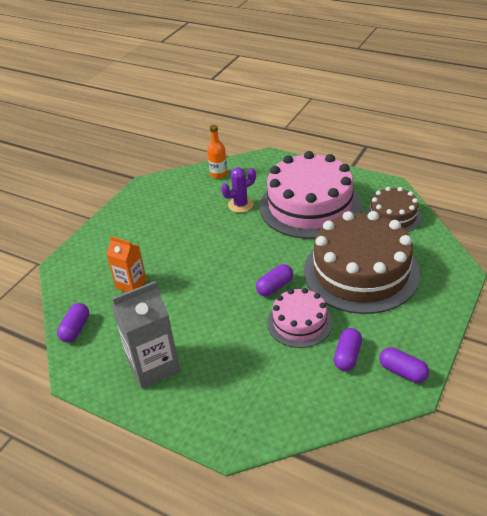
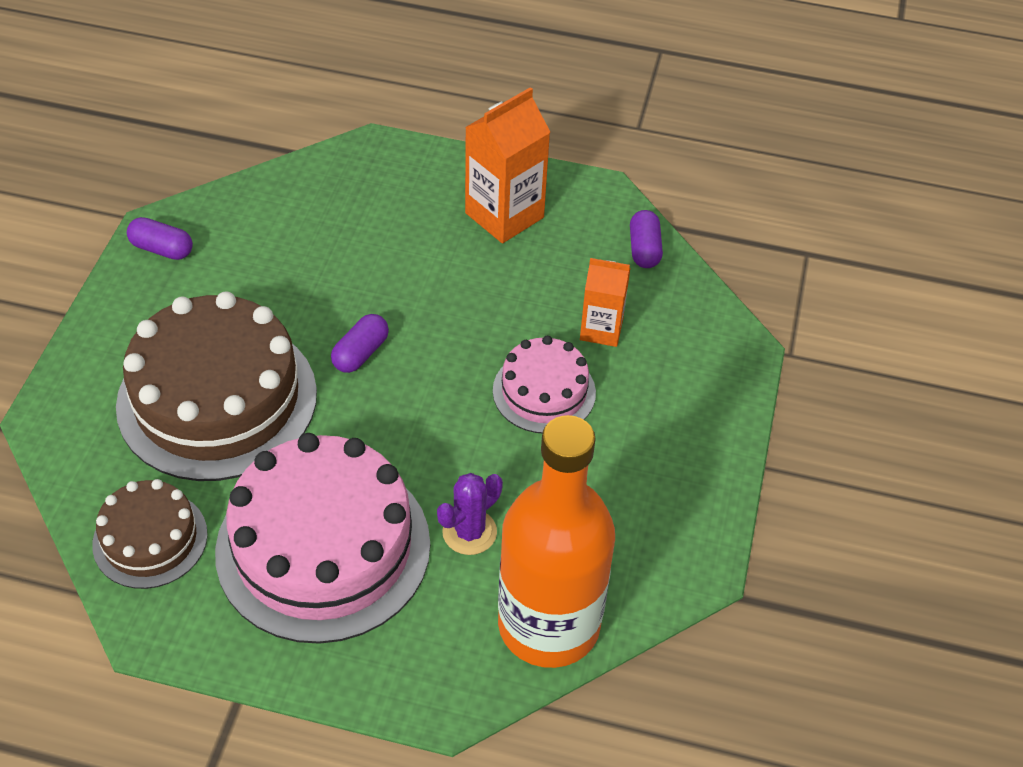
camera: 160 degrees right, 10 degrees up
(153, 366) = (504, 215): grey carton -> orange carton
(218, 174) = (548, 625): orange bottle -> orange bottle, size x2.50
(299, 323) = (311, 299): pink cake -> pink cake (544, 392)
(347, 356) = (237, 260): purple capsule -> none

